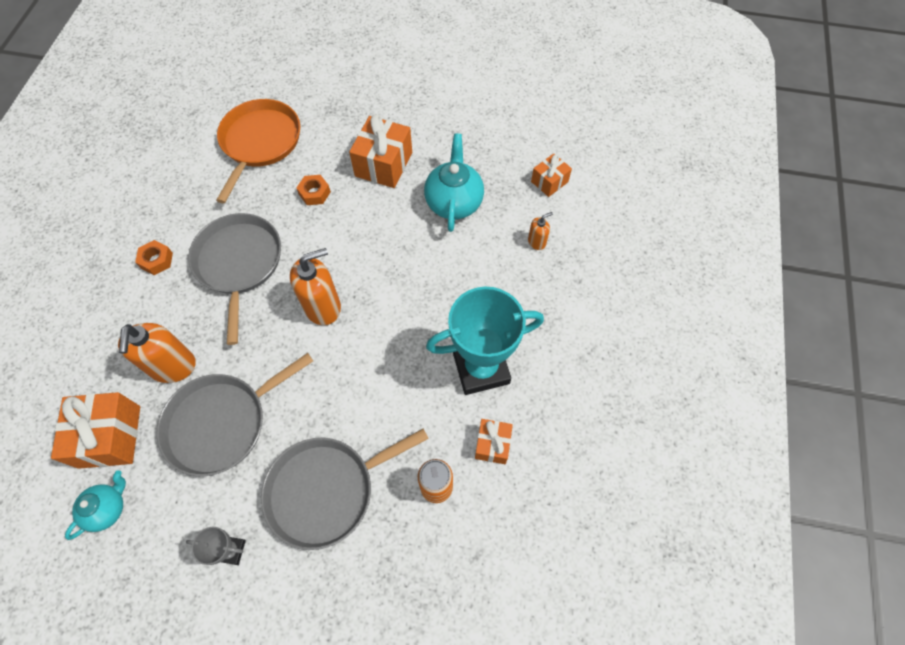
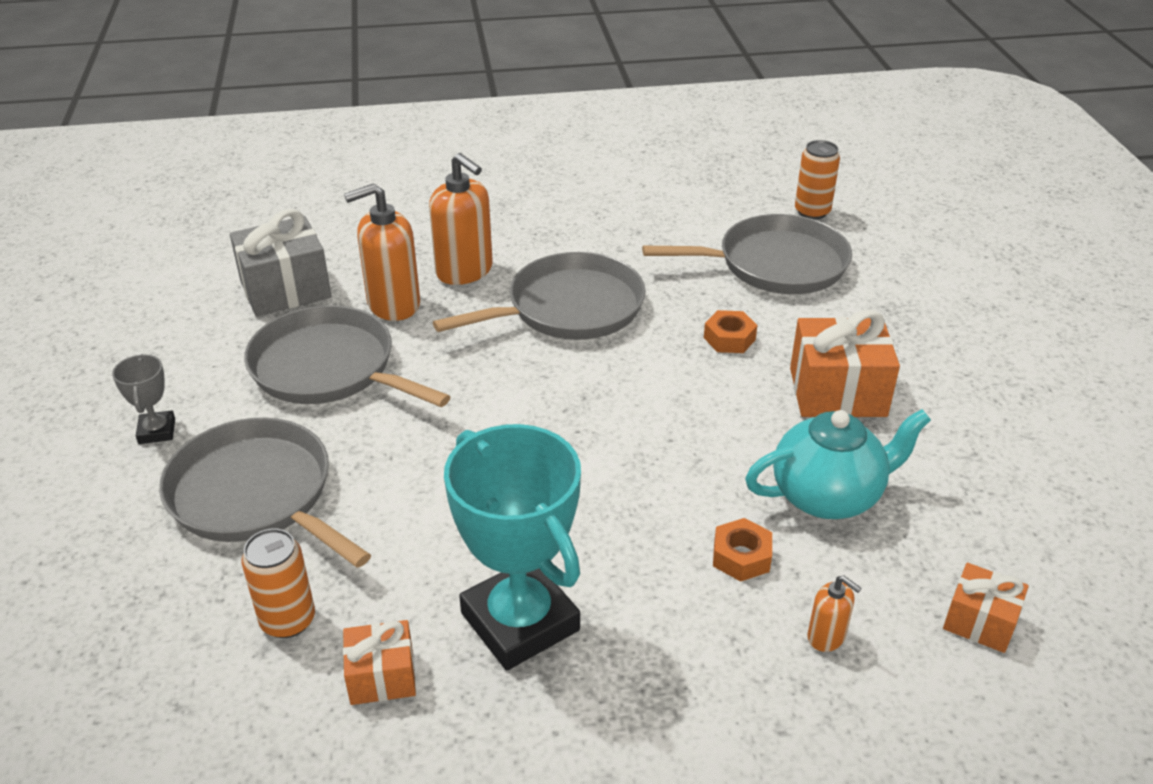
camera: 70 degrees right, 25 degrees down
(108, 509) = (195, 318): turquoise teapot -> none
(110, 436) = (285, 289): orange gift -> grey gift
(157, 260) = (535, 244): orange nut -> orange nut (741, 557)
(219, 102) = (812, 212): none -> orange can
(260, 143) = (775, 264): orange pan -> grey pan
(323, 307) = (543, 404): orange soap dispenser -> orange soap dispenser (464, 271)

